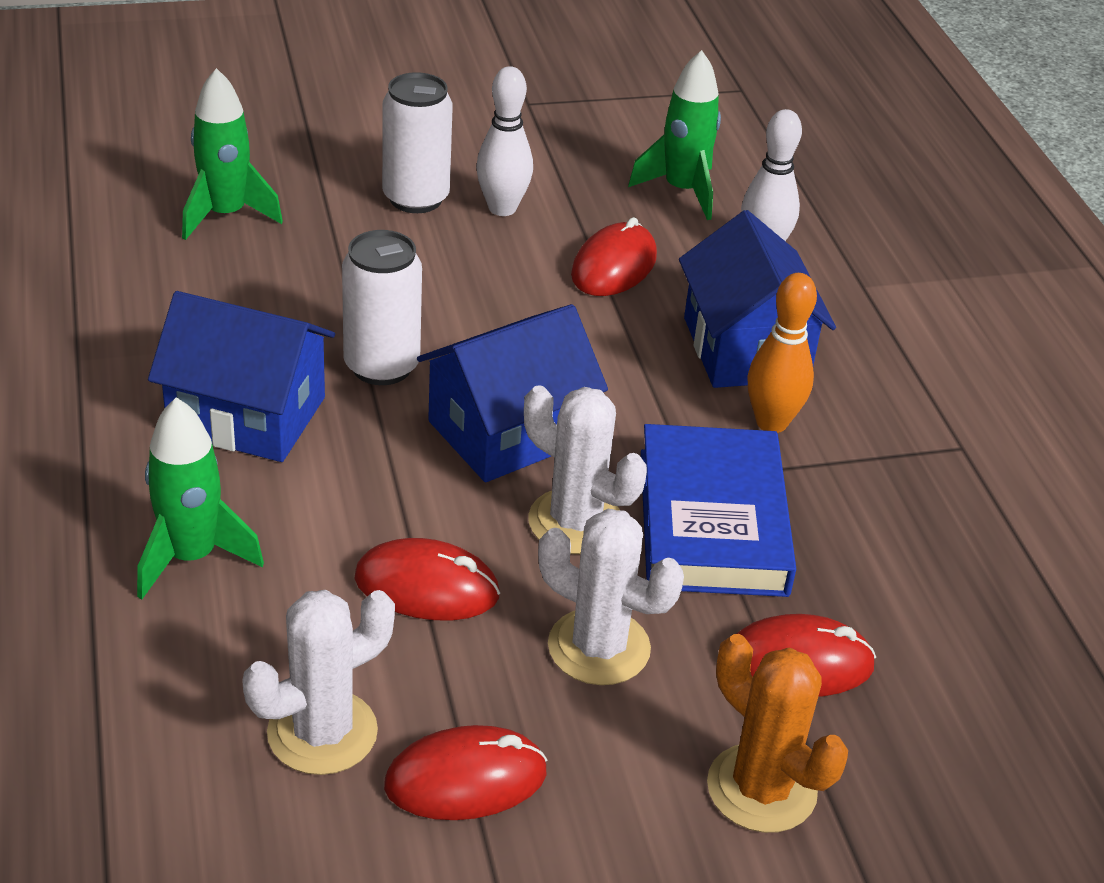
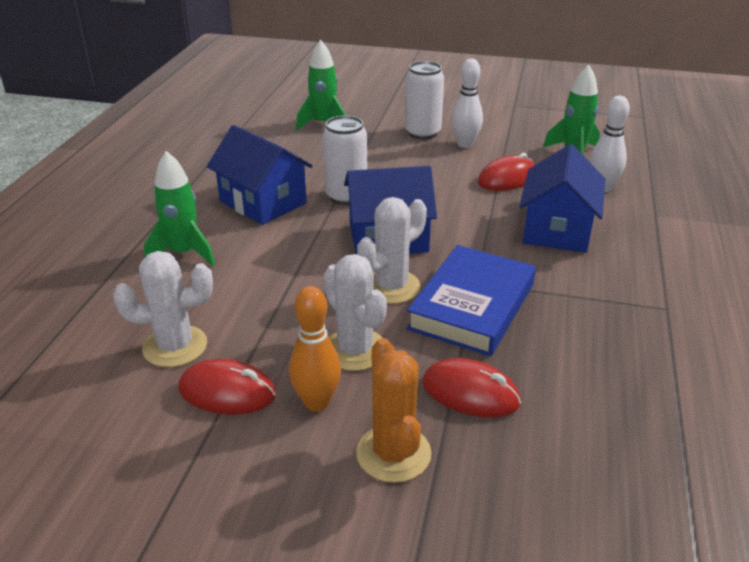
camera: 30 degrees right, 5 degrees down
(427, 587) = (286, 296): red mouse -> none
(575, 522) = (391, 287): white cactus -> white cactus turned 75 degrees clockwise
(771, 422) = (546, 267): orange bowling pin -> orange bowling pin (317, 402)

